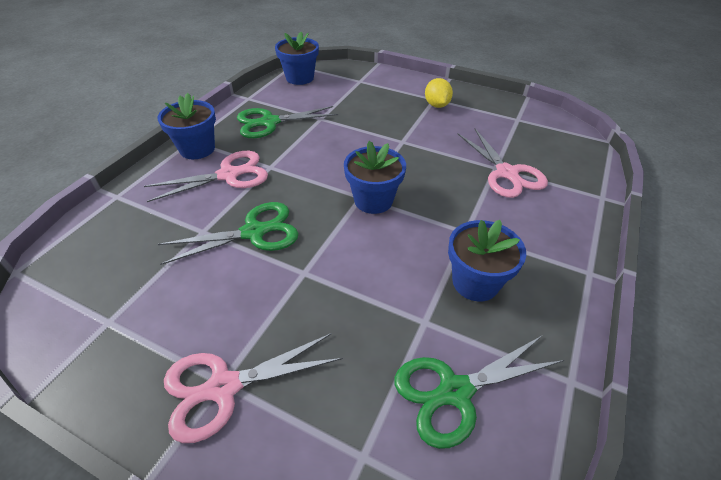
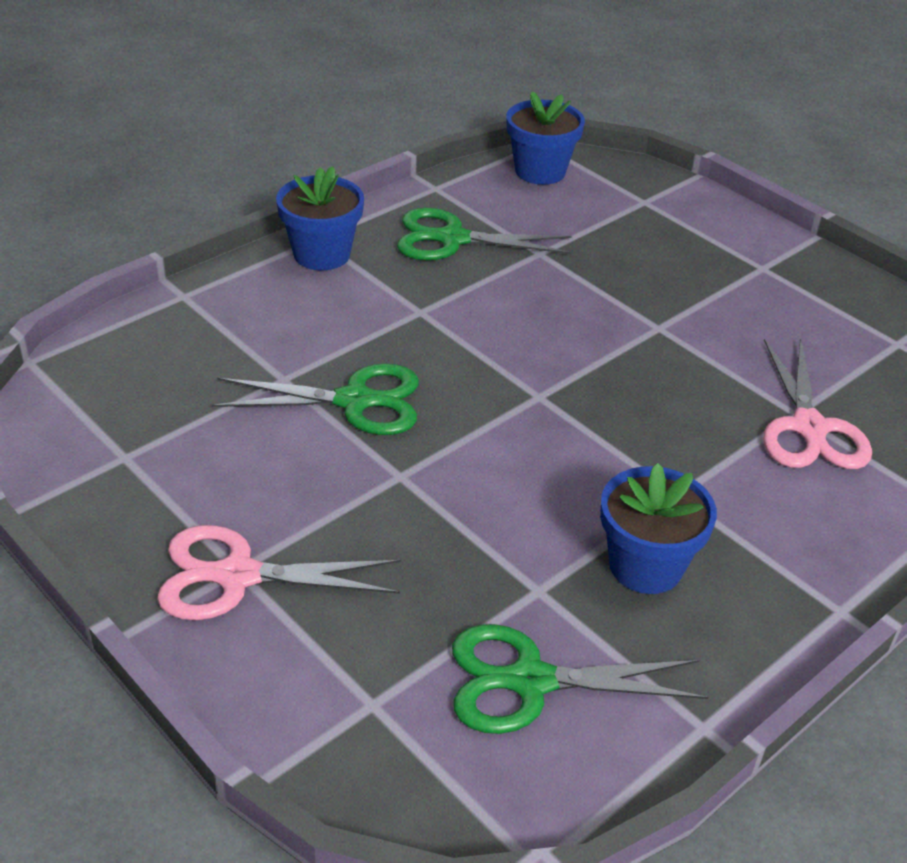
camera: 20 degrees right, 5 degrees down
(228, 175) = (352, 307): pink scissors -> none
(373, 200) = (556, 407): blue flower pot -> none
(436, 105) = (760, 280): yellow lemon -> none

